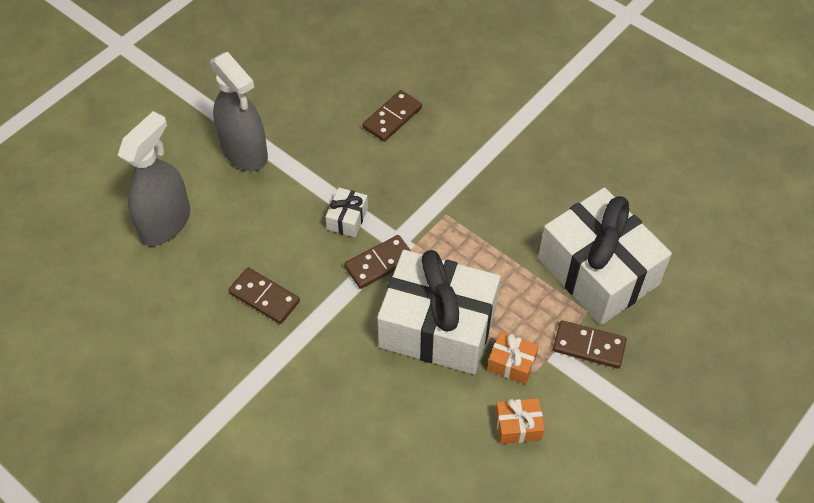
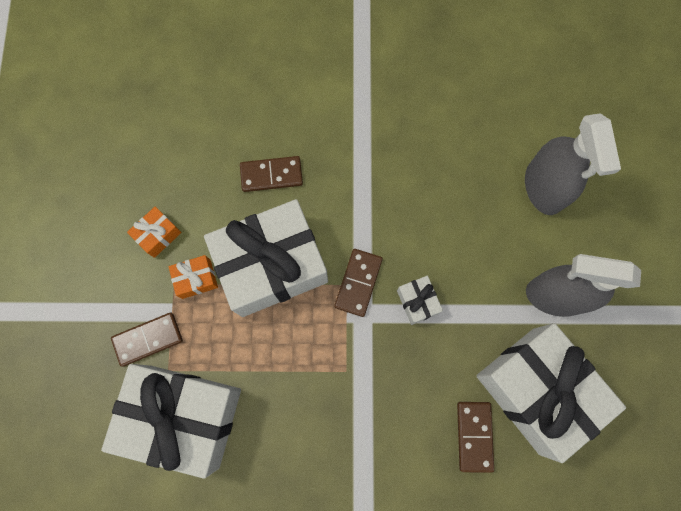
camera: 140 degrees right, 20 degrees up
(264, 297) = (414, 189): brown domino -> brown domino (271, 175)
(323, 112) = (536, 390): none -> white gift

